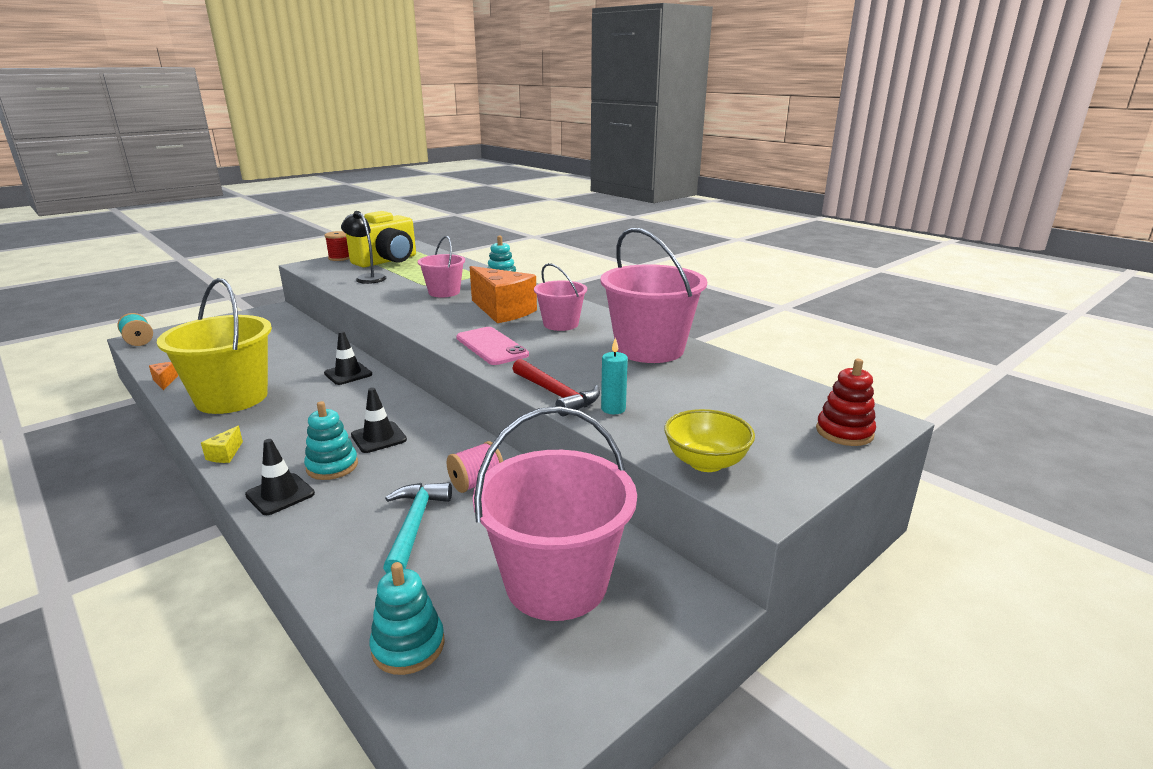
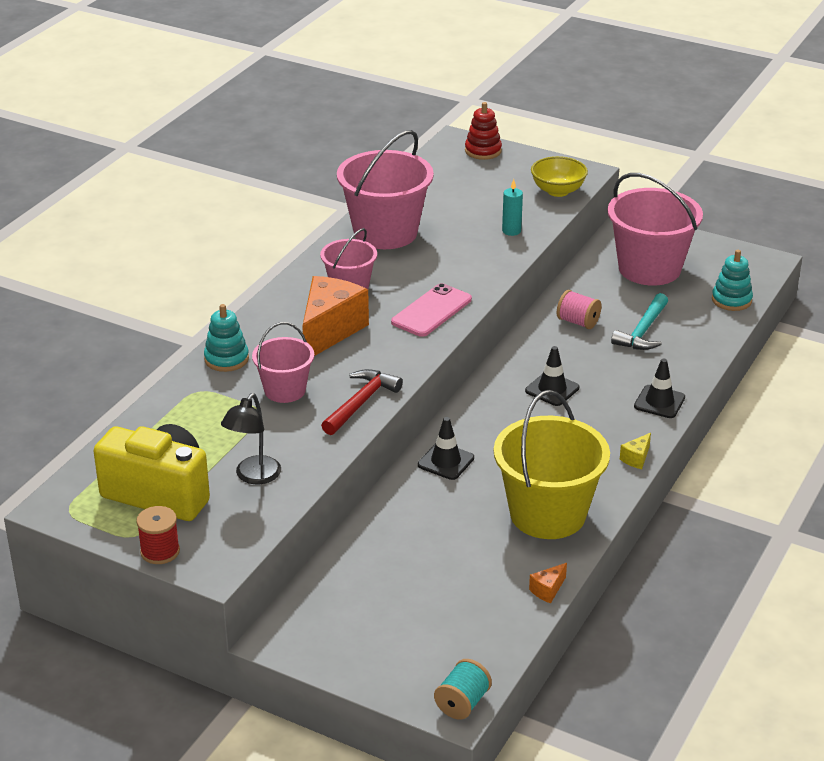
camera: 110 degrees left, 10 degrees up
(225, 454) = (636, 458): yellow cheese -> yellow cheese turned 135 degrees clockwise
(332, 466) = (608, 394): turquoise stacking toy -> none
(414, 525) = (643, 331): turquoise hammer -> turquoise hammer turned 45 degrees counterclockwise
(556, 394) = (505, 258): red hammer -> red hammer (361, 403)

